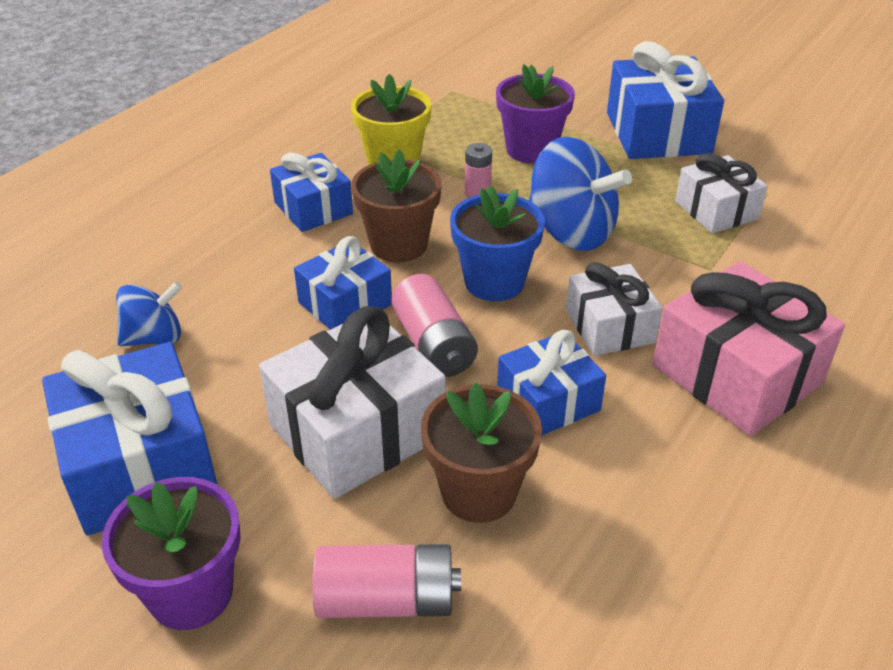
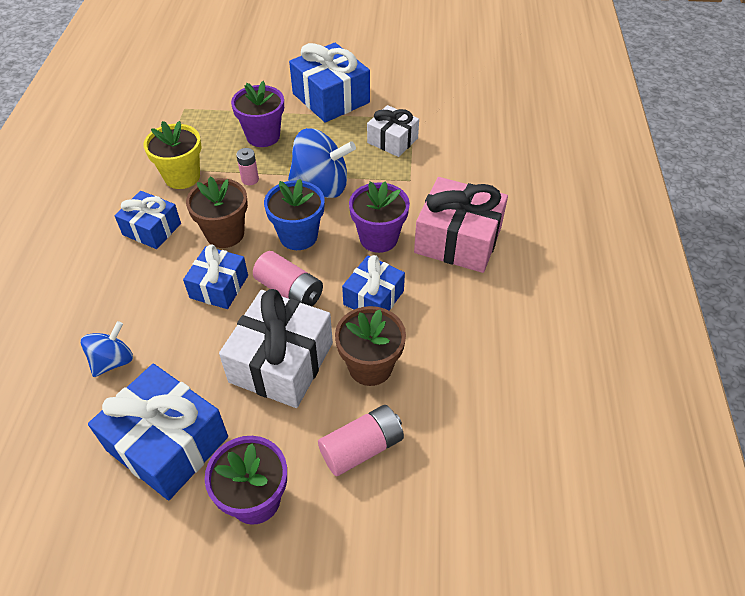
camera: 30 degrees left, 10 degrees up
(610, 326) = (378, 238): white gift -> purple flower pot

